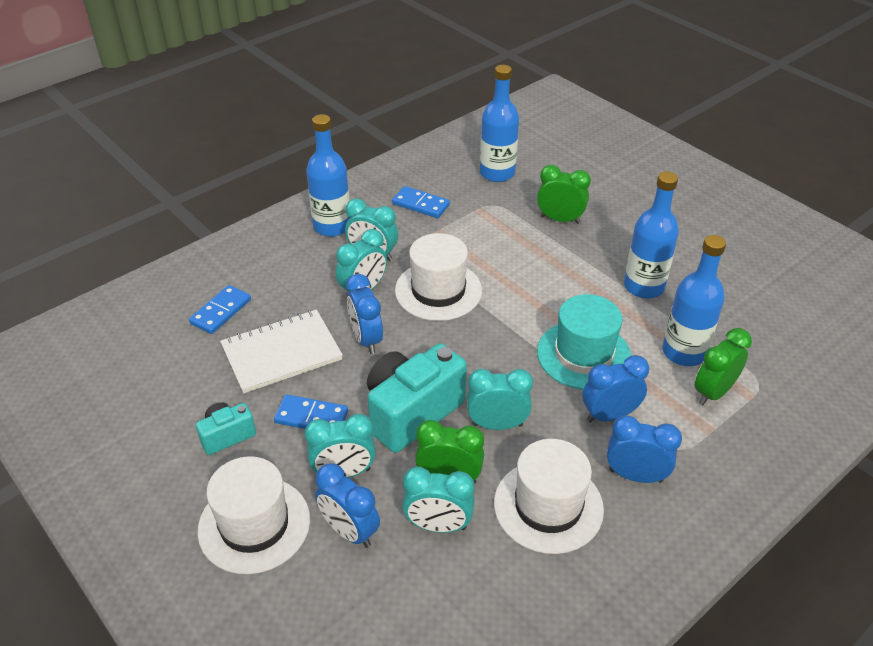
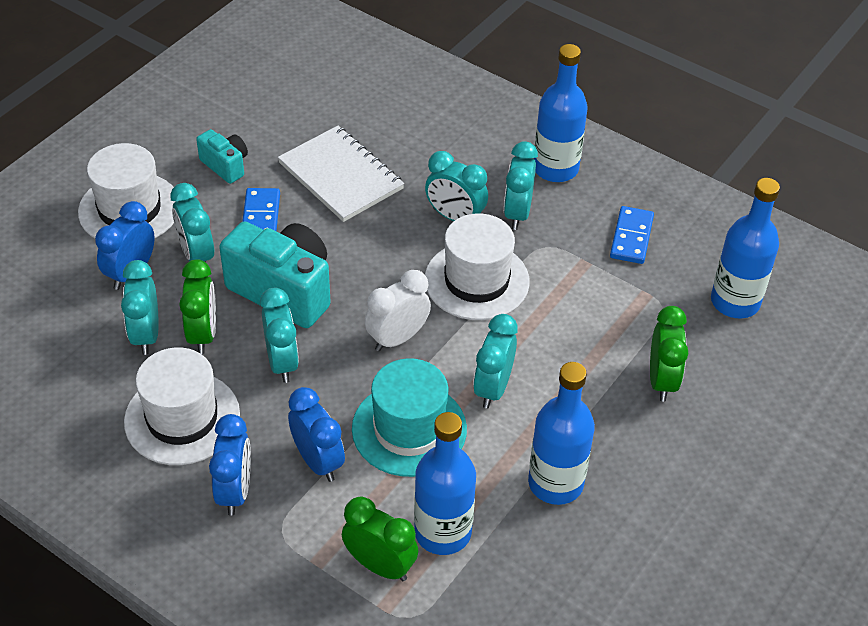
camera: 75 degrees right, 5 degrees up
(221, 311) = (386, 118): blue domino -> none
(366, 339) = (379, 235): blue clock -> none
(488, 346) = (397, 338): none -> white clock
(551, 302) = (493, 388): none -> turquoise clock

